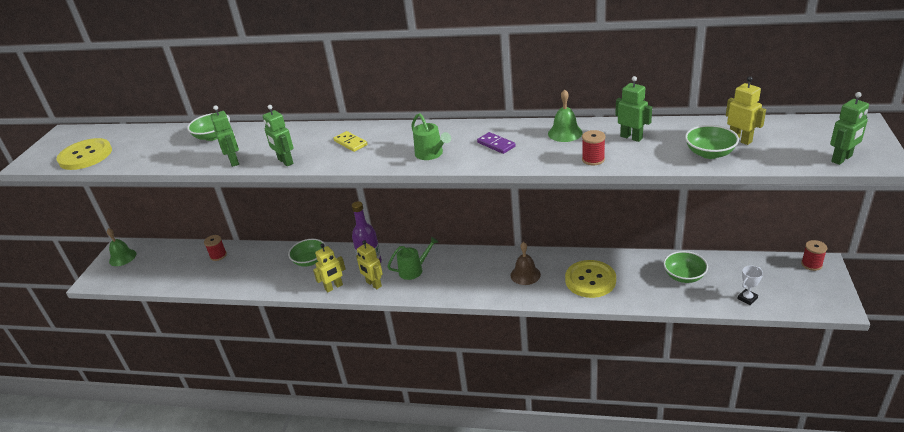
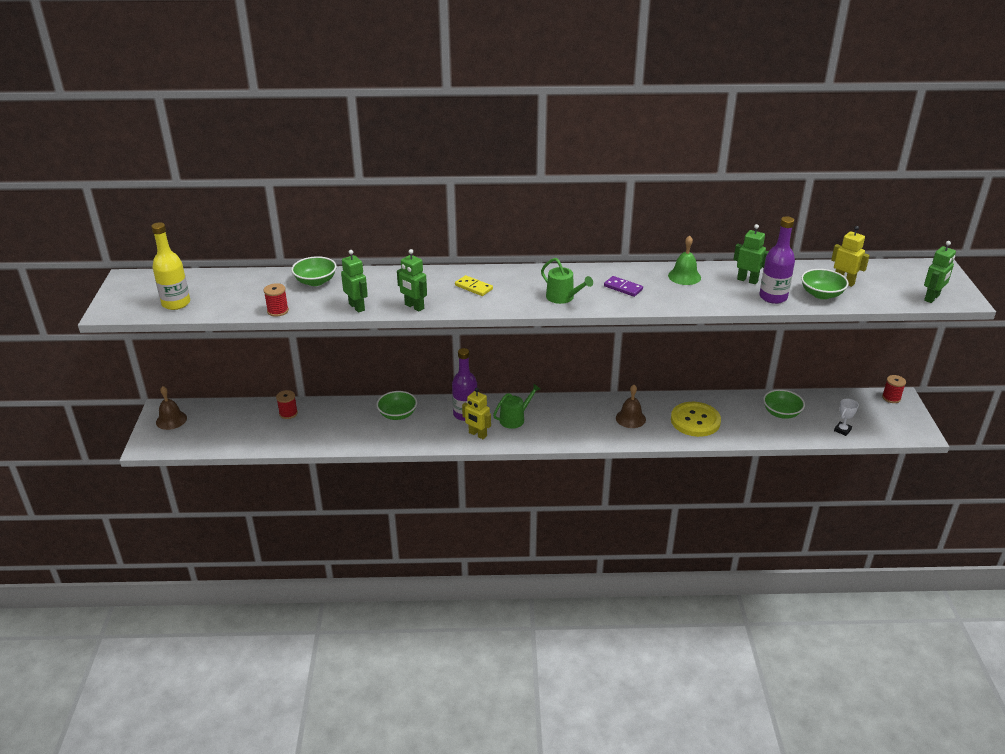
camera: 15 degrees left, 0 degrees up
(85, 156) = (176, 303): yellow button -> yellow bottle
(122, 257) = (171, 420): green bell -> brown bell
(334, 287) = (435, 439): yellow robot -> none
(593, 159) = (720, 301): red spool -> red spool (278, 311)
(653, 156) = (773, 297): none -> purple bottle

